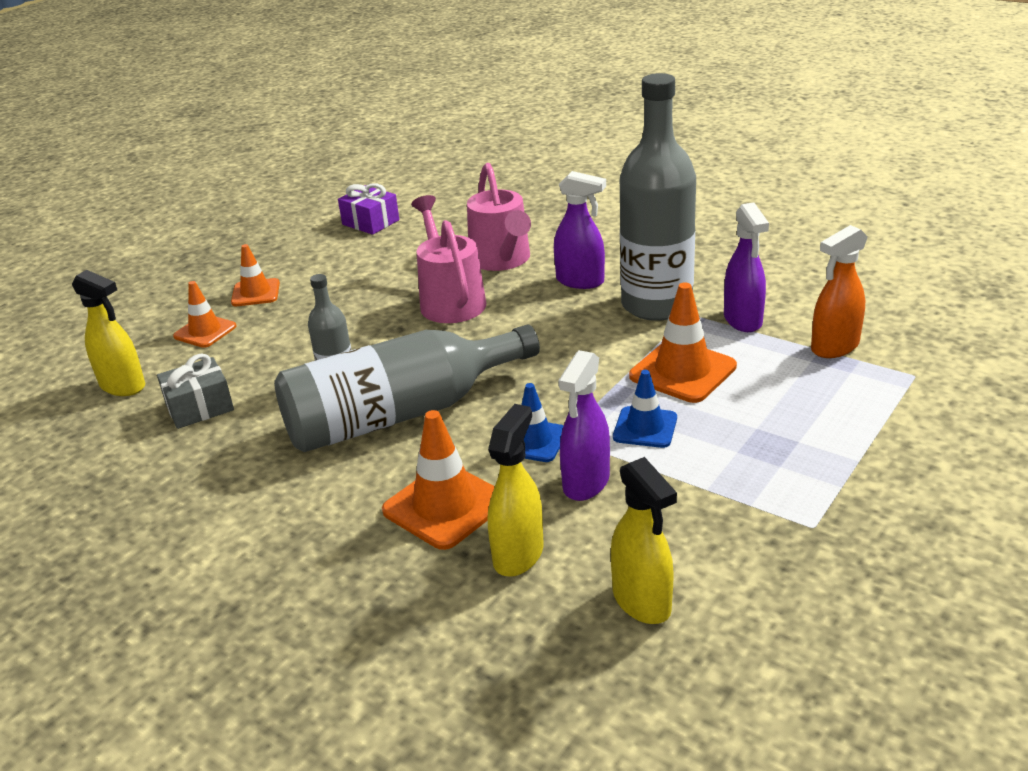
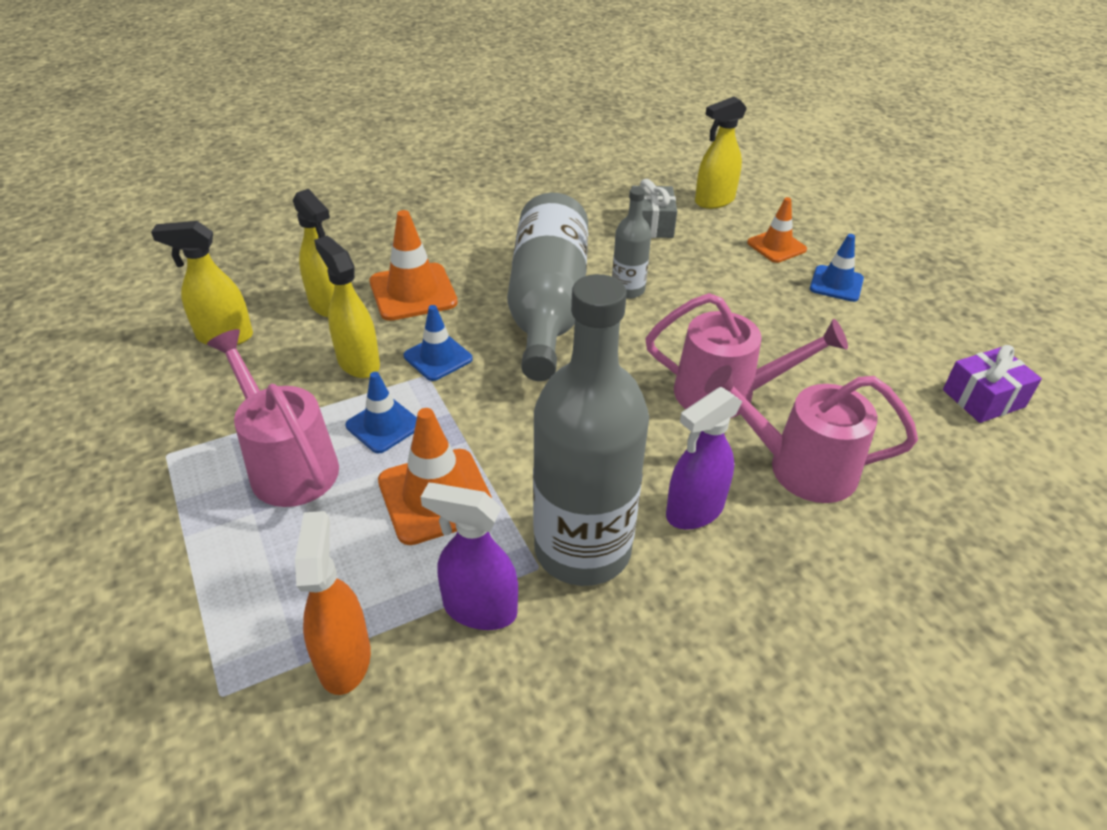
camera: 115 degrees right, 10 degrees up
(255, 293) = (836, 284): orange traffic cone -> blue traffic cone
(586, 483) = (358, 362): purple spray bottle -> yellow spray bottle
(738, 452) = (287, 463): none -> pink watering can

